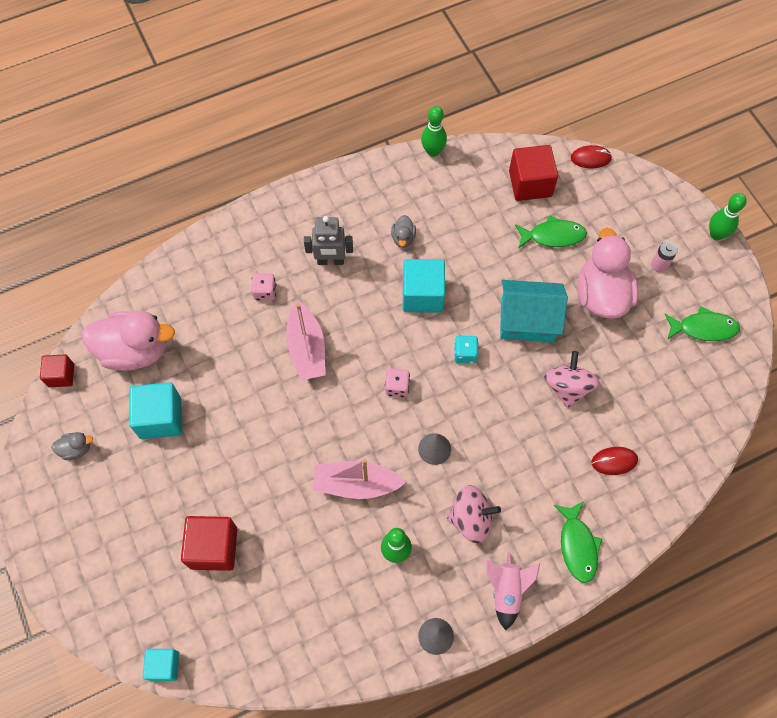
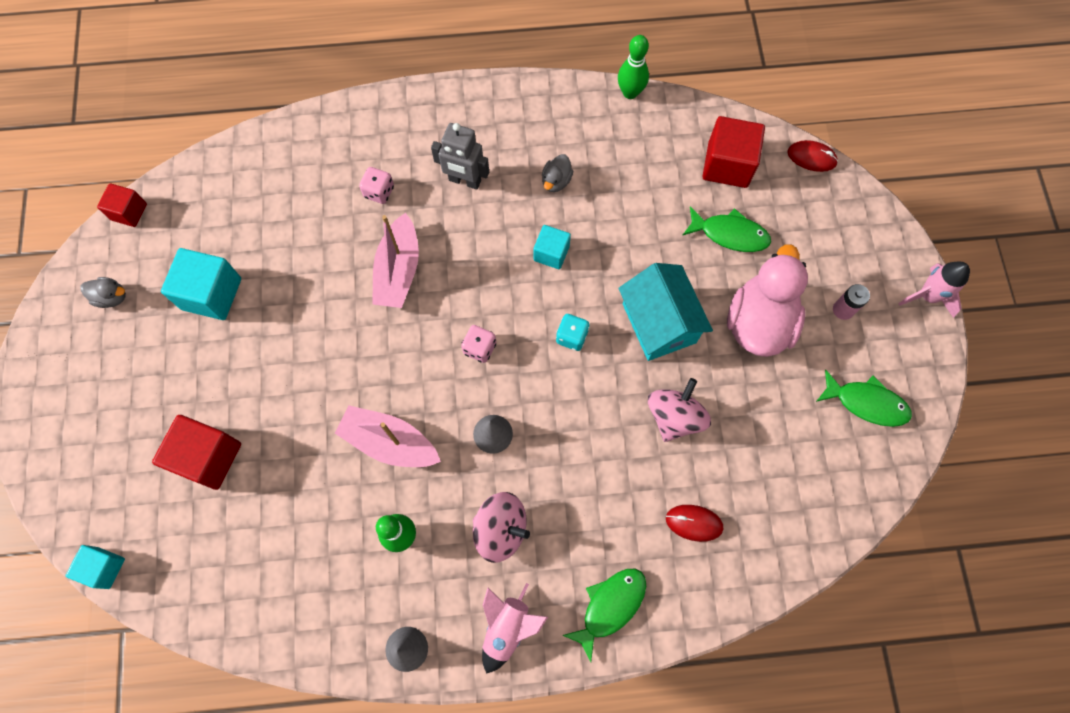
camera: 20 degrees right, 5 degrees up
(135, 351) = (215, 211): pink duck -> none
(422, 295) = (551, 253): turquoise cube -> turquoise cube, size x0.60
(527, 321) = (659, 323): turquoise house -> turquoise house turned 45 degrees clockwise
(577, 546) = (610, 606): green fish -> green fish turned 150 degrees counterclockwise
(716, 234) = (928, 296): green bowling pin -> pink rocket

